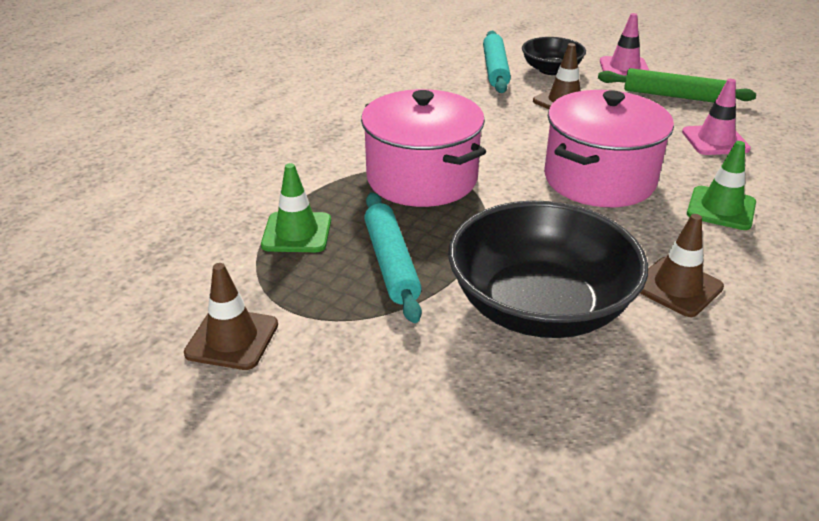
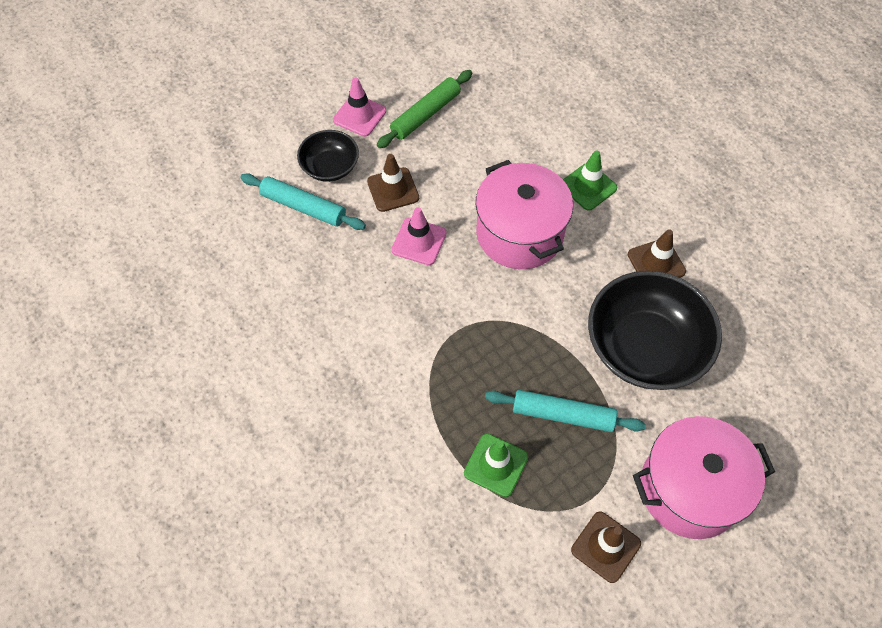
camera: 65 degrees left, 25 degrees up
(422, 178) = (461, 347): pink pot -> pink pot (690, 489)
(715, 141) = (505, 133): pink traffic cone -> pink traffic cone (419, 241)

